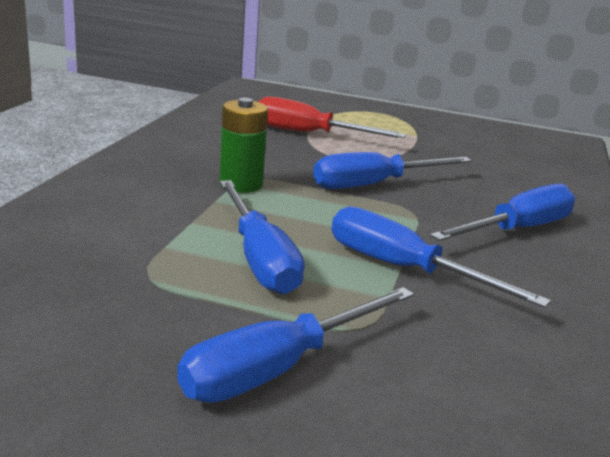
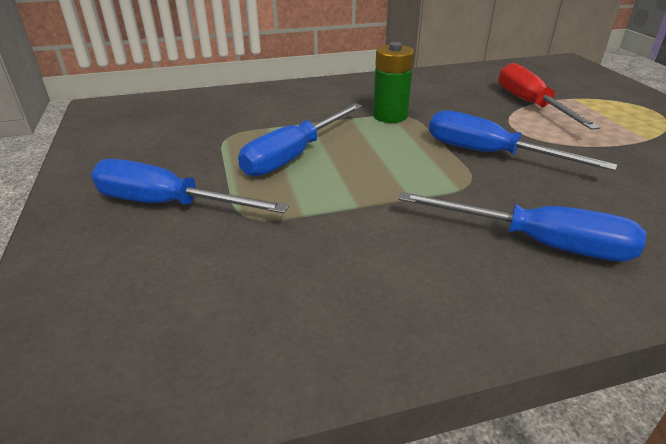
camera: 60 degrees right, 10 degrees up
(403, 269) = (358, 208): blue screwdriver -> none

